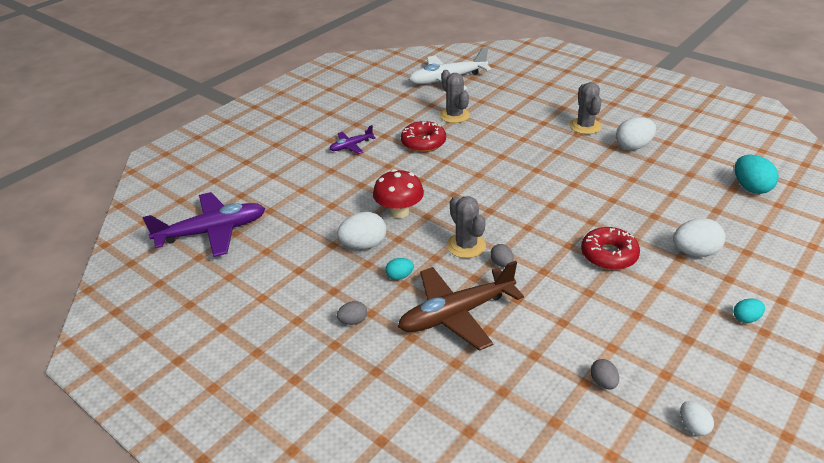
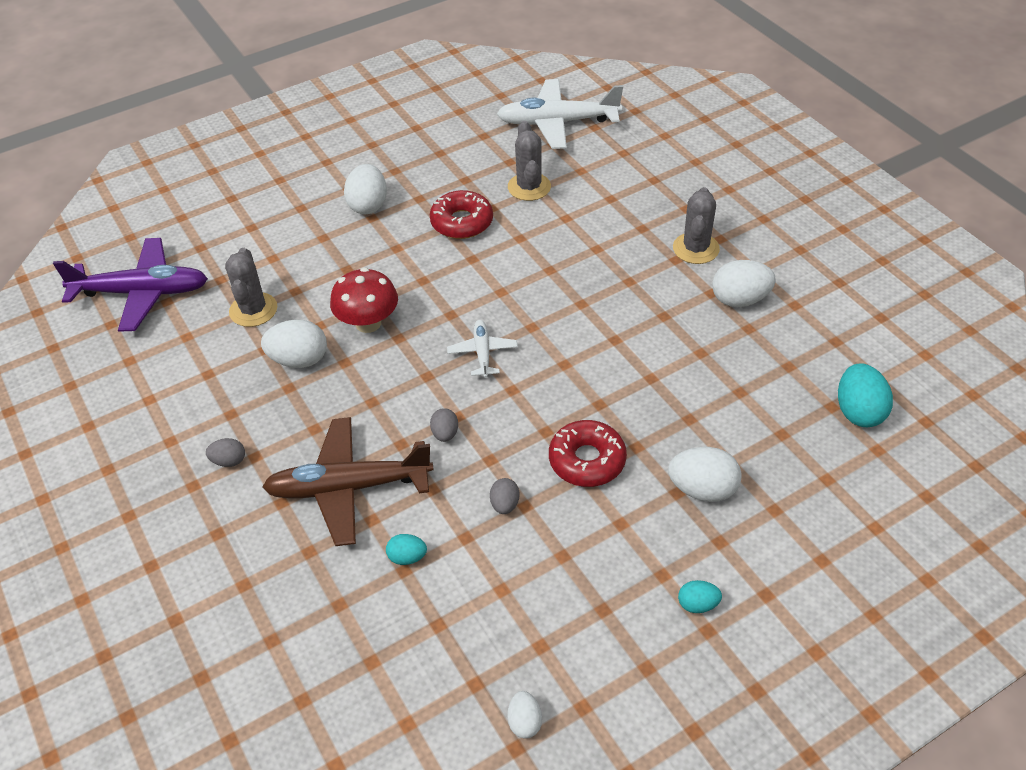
camera: 20 degrees right, 10 degrees up
(351, 146) = (368, 205): purple plane -> white egg
(399, 276) = (315, 416): turquoise egg -> turquoise egg (407, 557)
(466, 245) = (418, 395): grey cactus -> grey cactus (253, 310)
(492, 211) = (482, 352): none -> white plane
(603, 382) = (459, 631): grey egg -> grey egg (505, 504)

